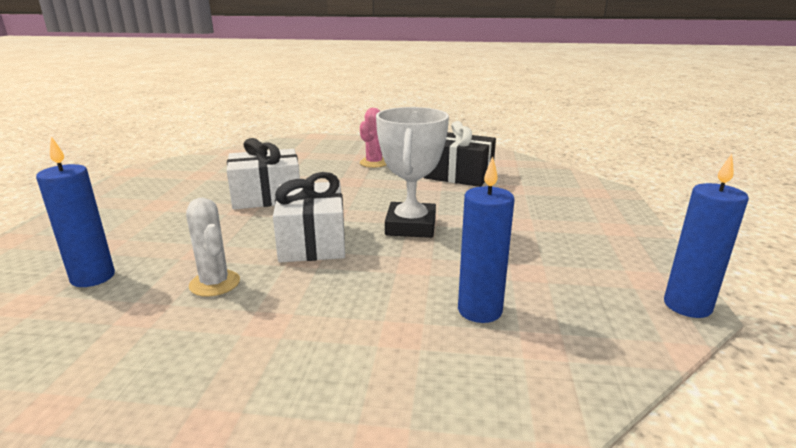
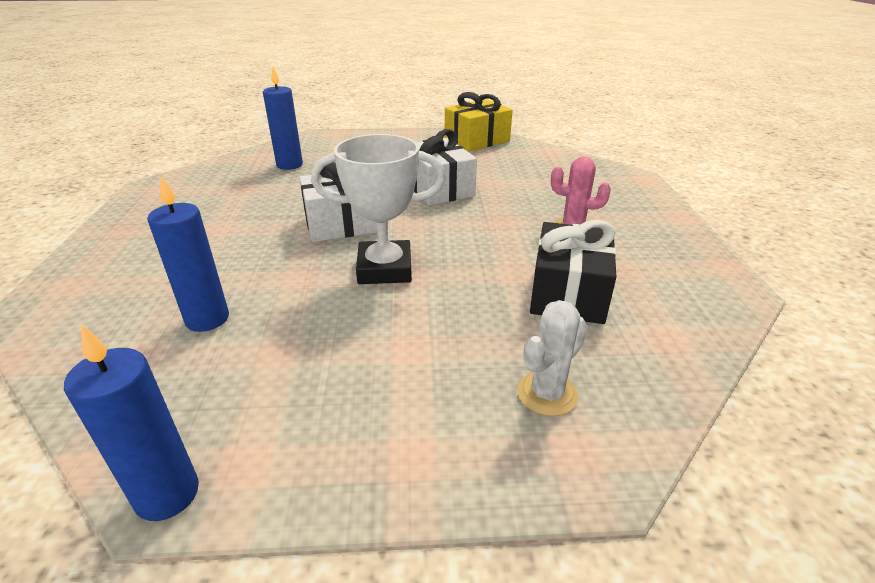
camera: 80 degrees right, 10 degrees up
(164, 172) = (477, 140): none -> yellow gift
(215, 283) = (276, 200): white cactus -> white cactus (547, 394)

